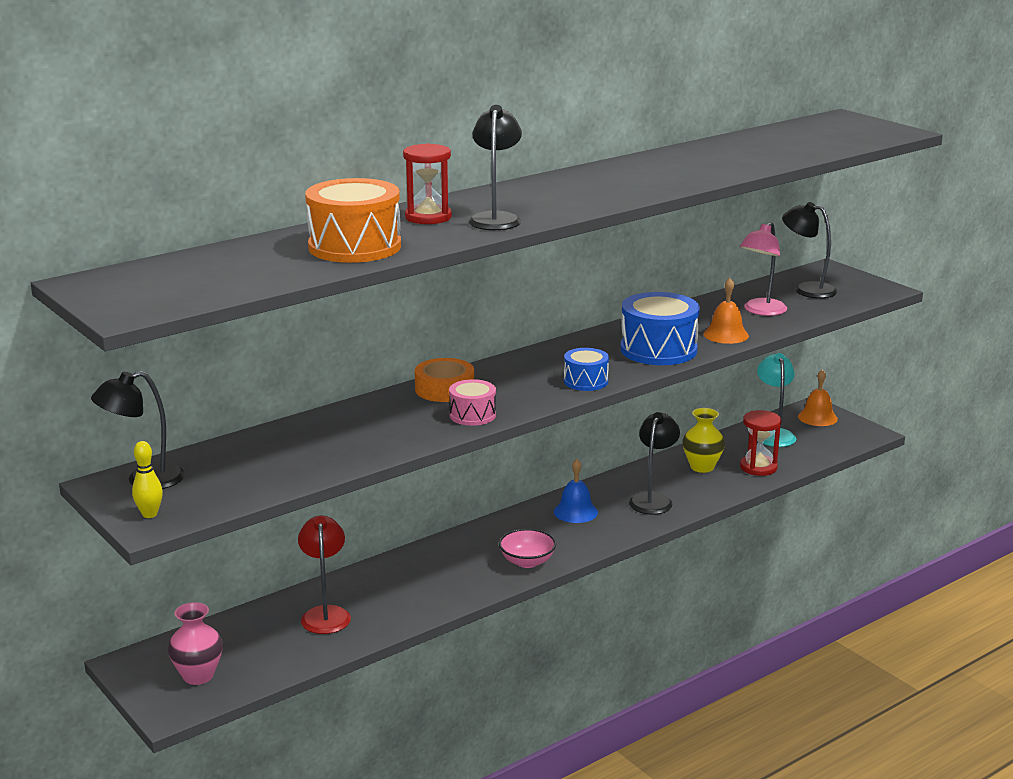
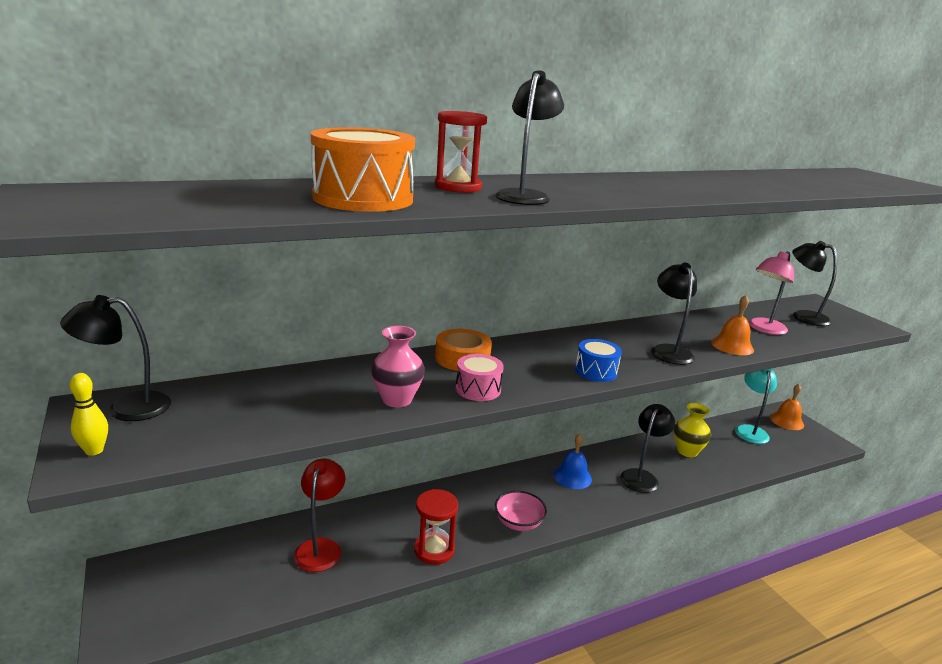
camera: 10 degrees right, 0 degrees up
(198, 676) = (171, 600): pink vase -> pink vase (397, 399)
(658, 350) = (668, 351): blue drum -> black lamp
(758, 467) = (736, 460): red hourglass -> red hourglass (434, 550)

